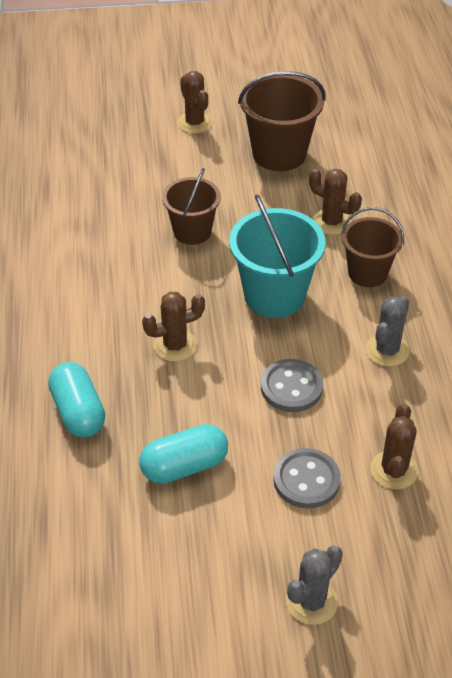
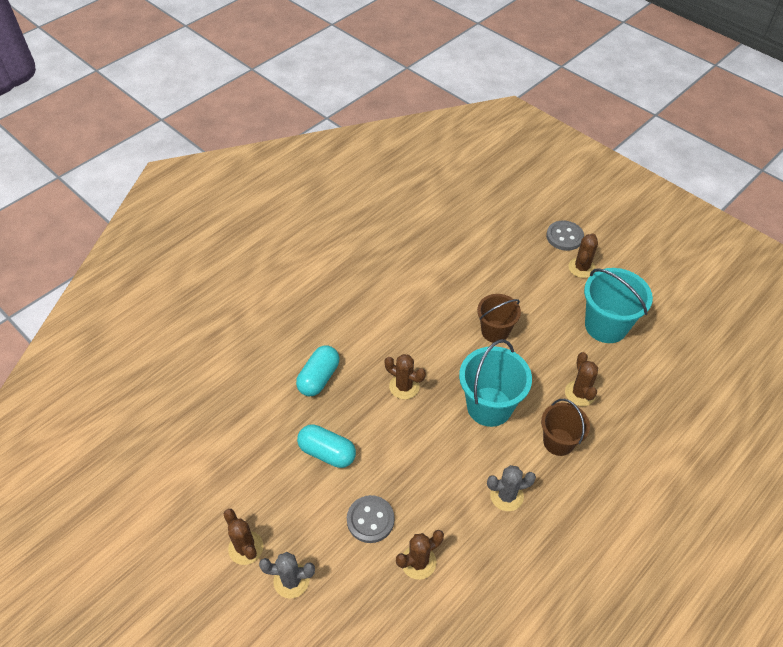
camera: 50 degrees right, 5 degrees up
(228, 623) = (246, 548): none -> brown cactus
(279, 154) = (606, 326): brown bucket -> turquoise bucket
(291, 387) = (429, 465): grey button -> grey button (564, 237)

